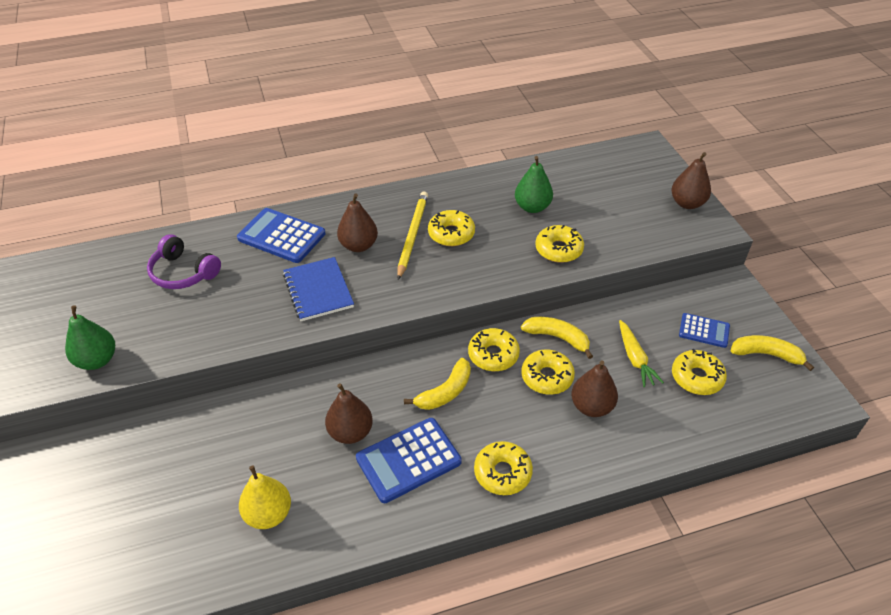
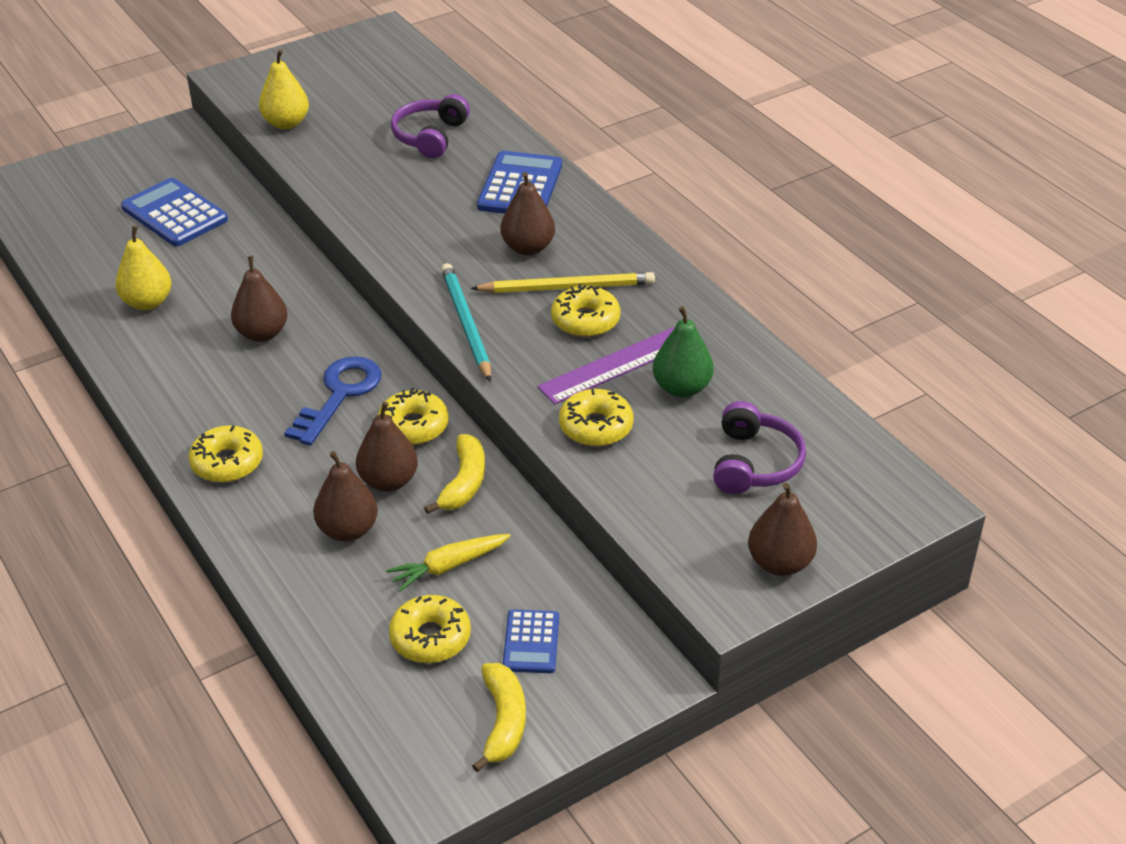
camera: 75 degrees right, 5 degrees down
(97, 360) = (286, 123): green pear -> yellow pear
(318, 290) = (435, 235): blue notebook -> none
(408, 460) = (232, 384): blue calculator -> blue calculator (175, 214)
(433, 291) = (466, 324): none -> turquoise pencil
(445, 392) = (339, 395): yellow banana -> blue key
(501, 228) = (618, 364): none -> purple ruler
(547, 377) = (388, 481): yellow donut -> brown pear
(605, 194) = (754, 463): none -> purple headphones

